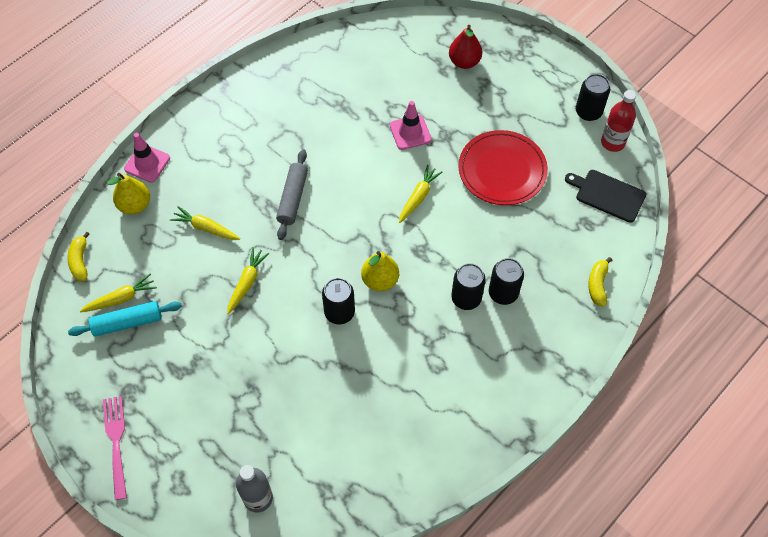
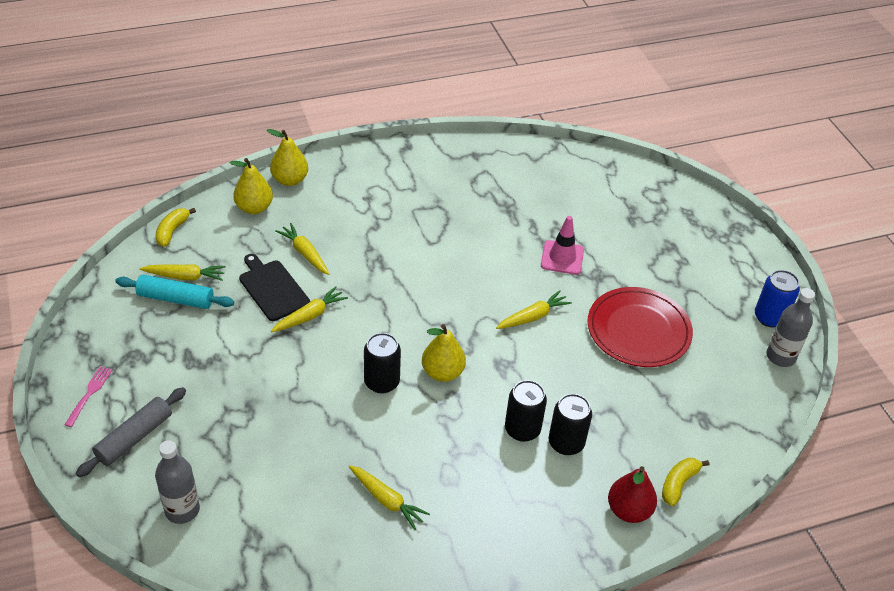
camera: 25 degrees right, 15 degrees down
(116, 442) = (89, 394): pink fork -> pink fork, size x0.65
(147, 163) = (290, 180): pink traffic cone -> yellow pear
(293, 198) = (405, 264): grey rolling pin -> grey rolling pin (134, 437)
(404, 408) = (387, 500): none -> yellow carrot
(464, 62) = (659, 220): red pear -> red pear (628, 510)
(588, 112) = (769, 317): black can -> blue can
(608, 195) = (744, 403): black cutting board -> black cutting board (272, 288)
(612, 142) = (780, 357): red bottle -> grey bottle

